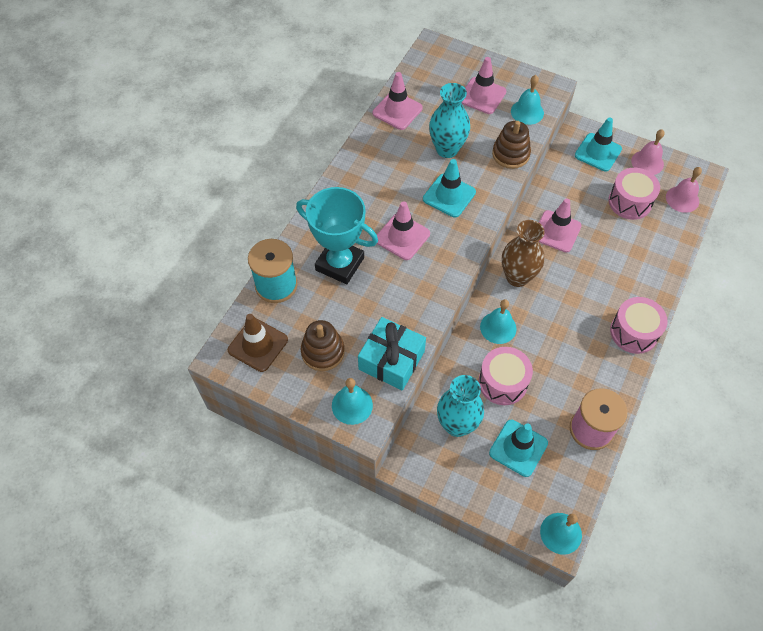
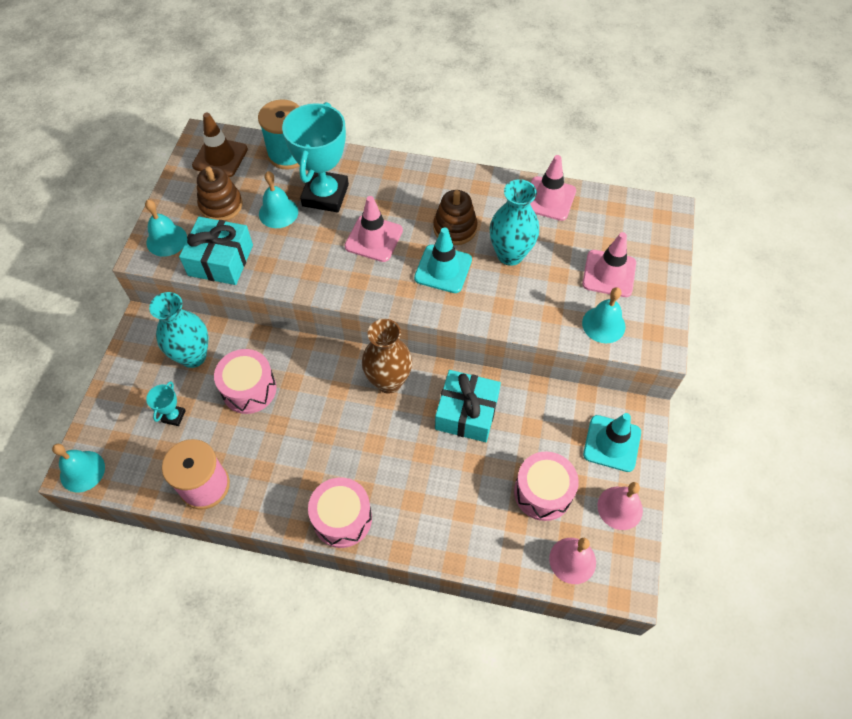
camera: 75 degrees right, 0 degrees up
(498, 327) = (316, 373): turquoise bell -> turquoise bell (278, 212)
(510, 154) = (527, 318): brown stacking toy -> brown stacking toy (455, 228)
(518, 448) = (174, 416): turquoise traffic cone -> turquoise trophy
(556, 231) = (466, 413): pink traffic cone -> turquoise gift

